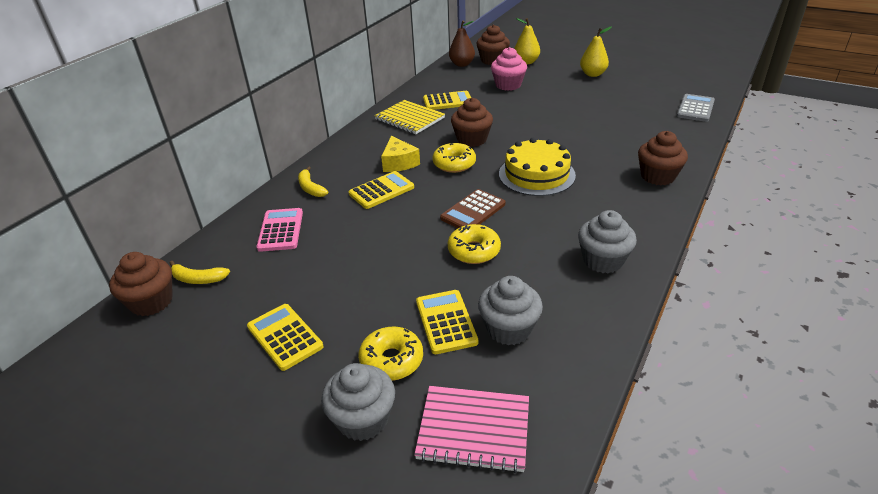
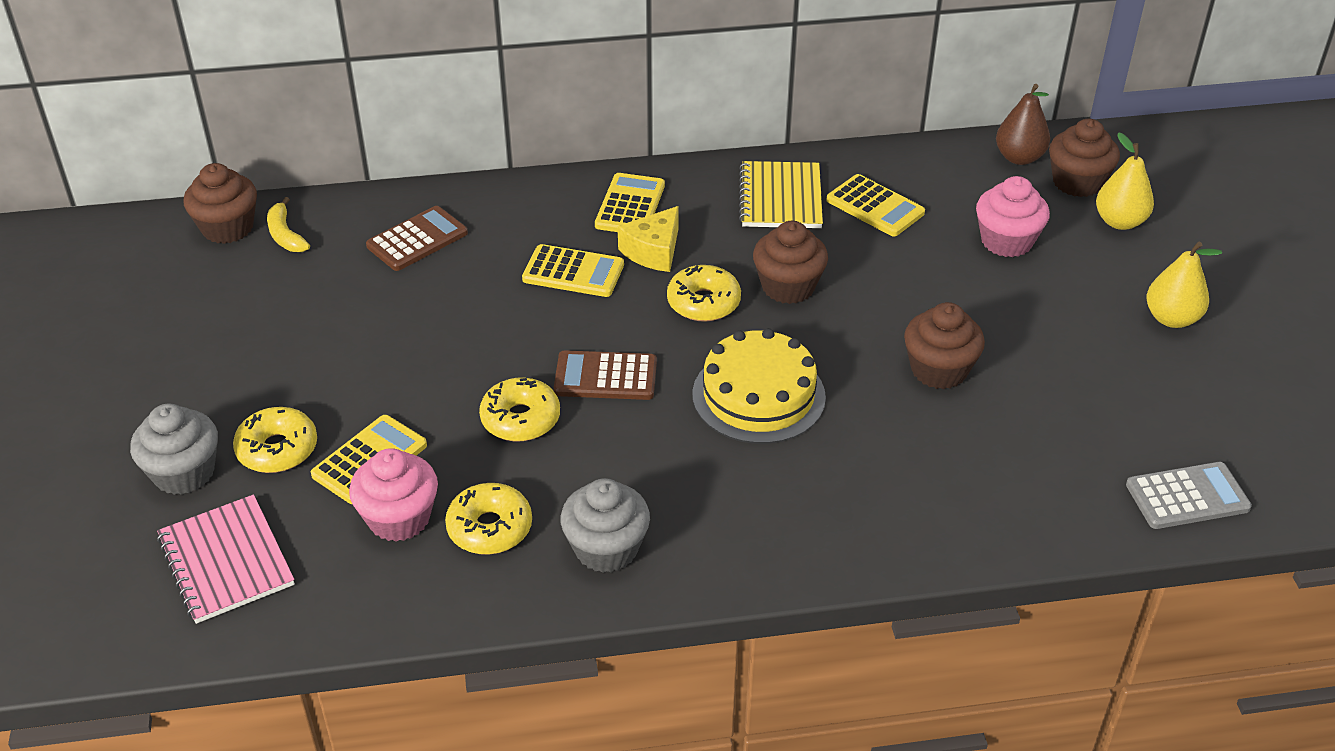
camera: 50 degrees right, 5 degrees up
(280, 230) = (417, 239): pink calculator -> brown calculator
(284, 337) = (251, 351): yellow calculator -> yellow calculator (630, 205)
(310, 188) = (520, 211): yellow banana -> none
(509, 329) = (399, 518): grey cupcake -> pink cupcake
(550, 295) = (490, 528): none -> yellow donut
(657, 176) = (887, 528): brown cupcake -> brown cupcake (939, 370)

